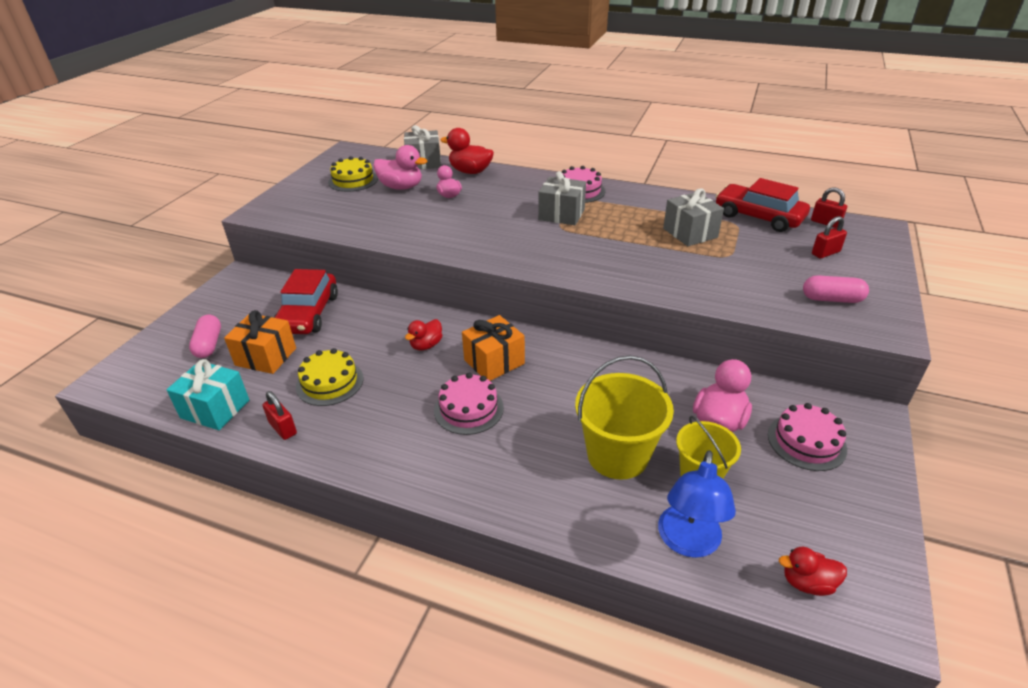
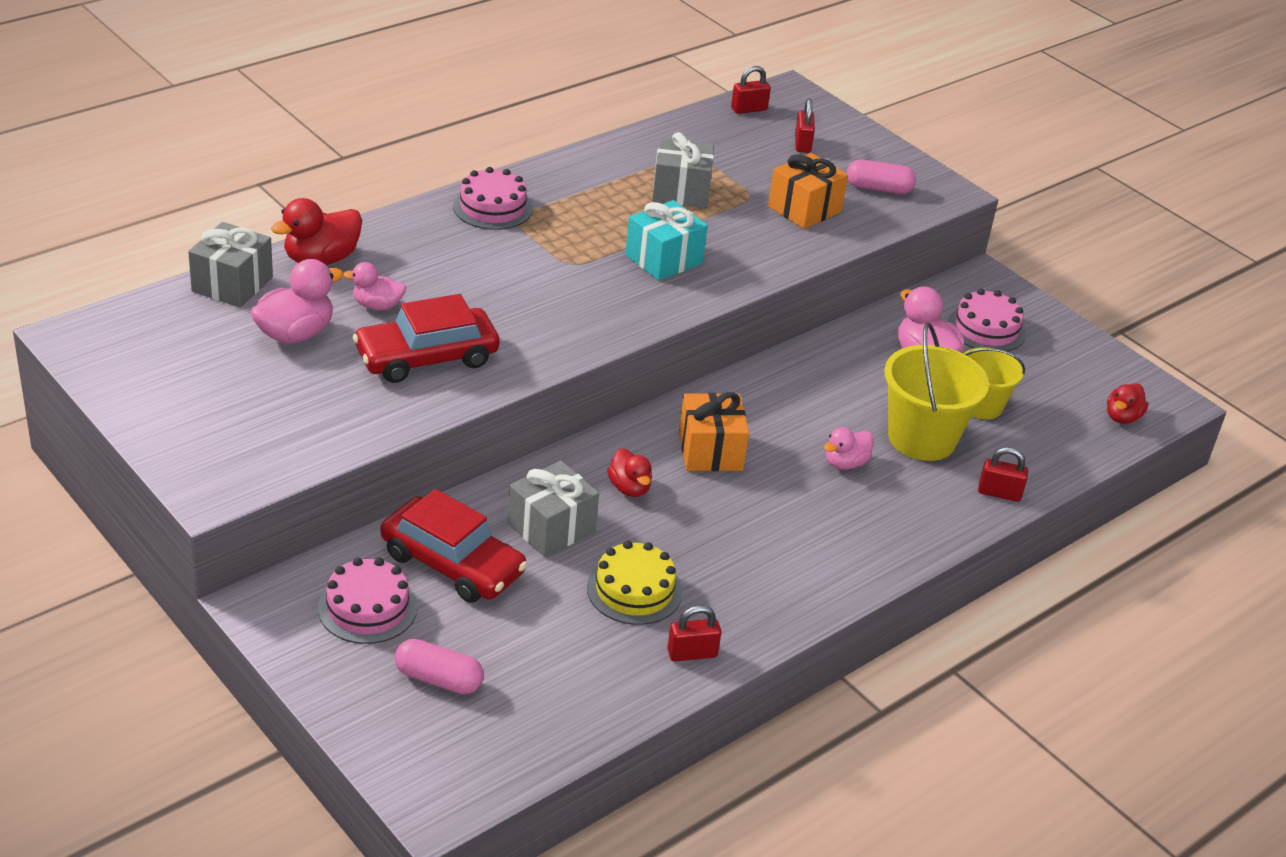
camera: 65 degrees left, 0 degrees up
(215, 409) = (602, 703): turquoise gift -> turquoise gift (663, 259)
(266, 357) = (524, 631): orange gift -> orange gift (804, 209)
(353, 180) = (210, 368): yellow cake -> none
(468, 409) = (776, 502): pink cake -> pink cake (367, 608)
(544, 426) = (845, 463): none -> pink duck
(561, 214) = (539, 248): grey gift -> grey gift (551, 527)
(597, 528) = (999, 493): none -> red padlock
(688, 543) = (1048, 453): blue lamp -> none
(758, 217) = (694, 135): red car -> red car (426, 357)
(832, 299) = (878, 188): pink capsule -> pink capsule turned 60 degrees clockwise

